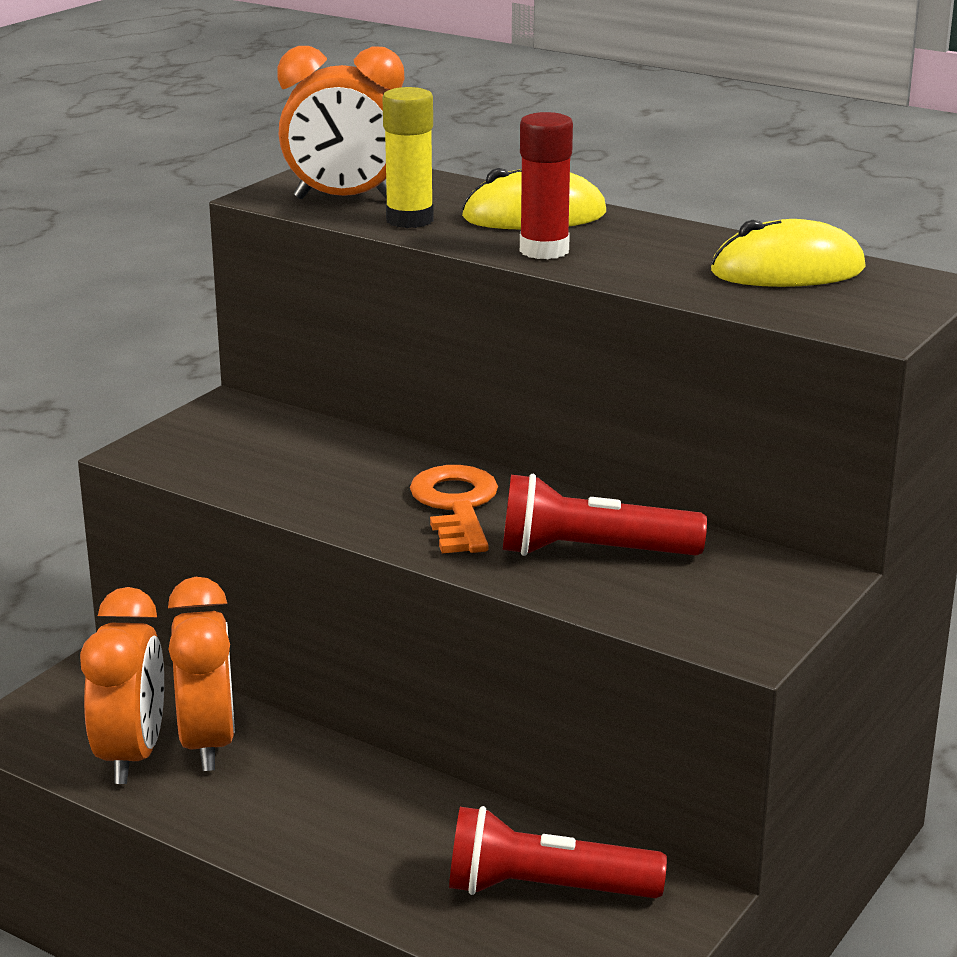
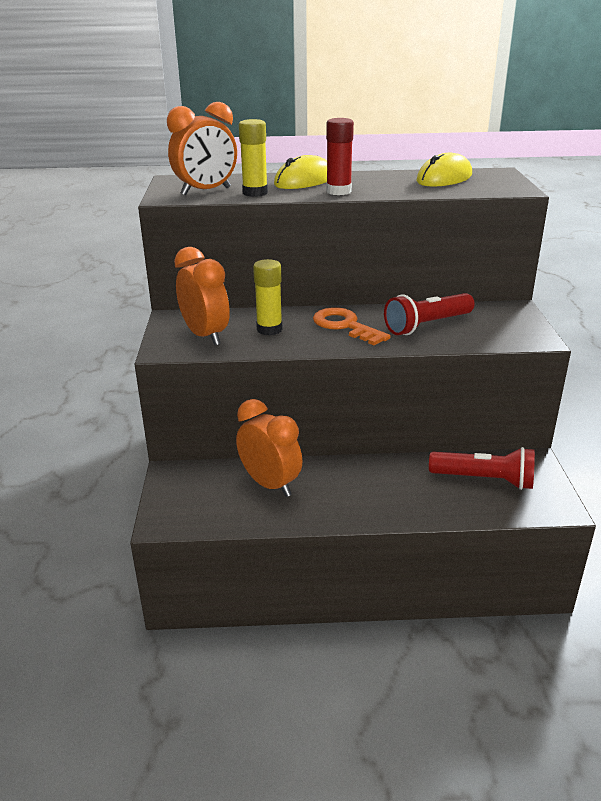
camera: 35 degrees left, 5 degrees up
(131, 756) = (242, 505): orange clock -> orange clock (205, 336)
(332, 472) = (269, 329): none -> yellow glue stick
(546, 889) = (484, 480): red flashlight -> red flashlight turned 135 degrees counterclockwise

